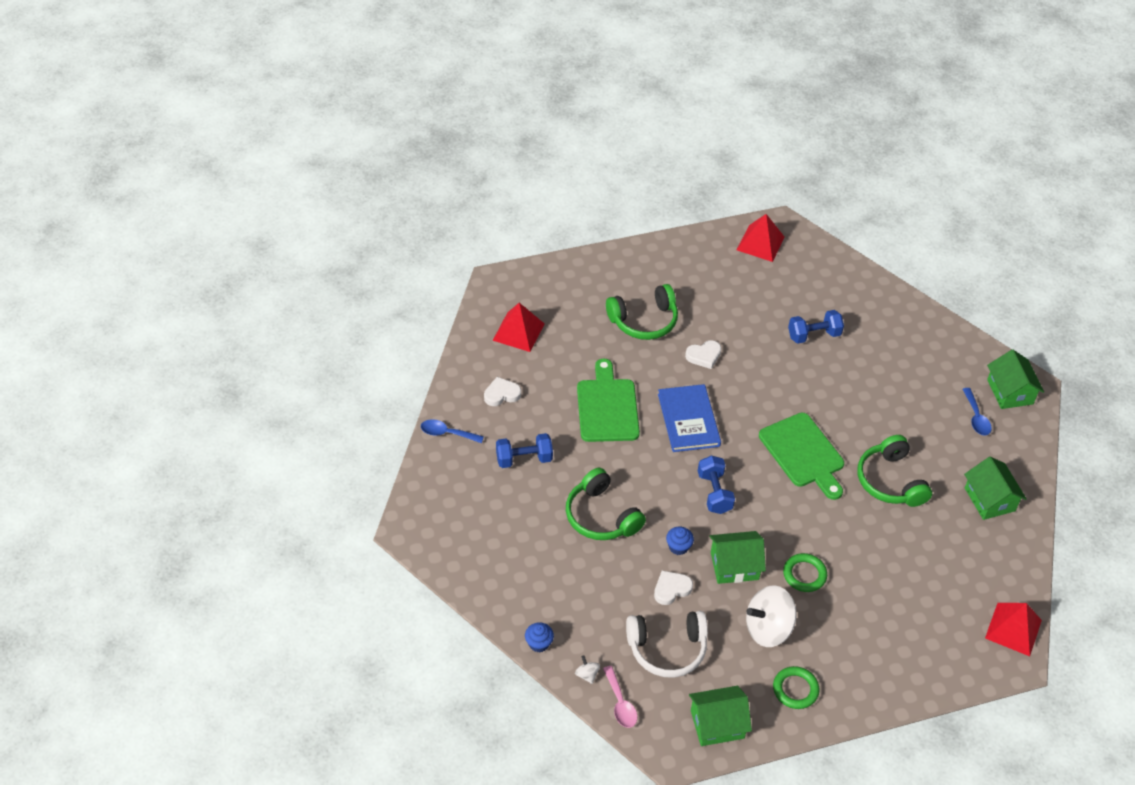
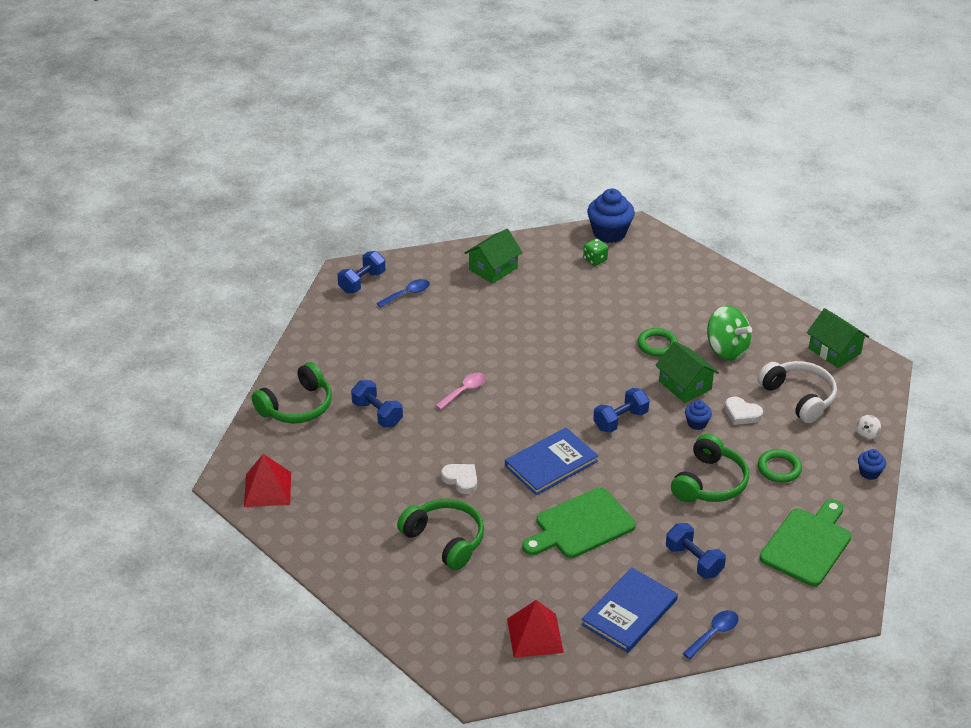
camera: 115 degrees left, 10 degrees down
(447, 433) = (714, 634): blue spoon -> blue spoon turned 120 degrees counterclockwise
(501, 394) = (629, 612): white heart -> blue book
(620, 703) = (871, 407): pink spoon -> pink spoon (464, 391)
(768, 628) = (726, 349): white spinning top -> green spinning top
(795, 689) = (765, 321): green ring -> green ring (779, 468)
(803, 453) = (530, 380): green cutting board -> green cutting board (807, 544)
(890, 481) = (519, 324): green headphones -> green headphones (297, 406)
(969, 592) = (595, 260): none -> green dice
(1010, 392) = (362, 282): green house -> blue dumbbell
(1013, 629) = (609, 233): red pyramid -> blue cupcake

